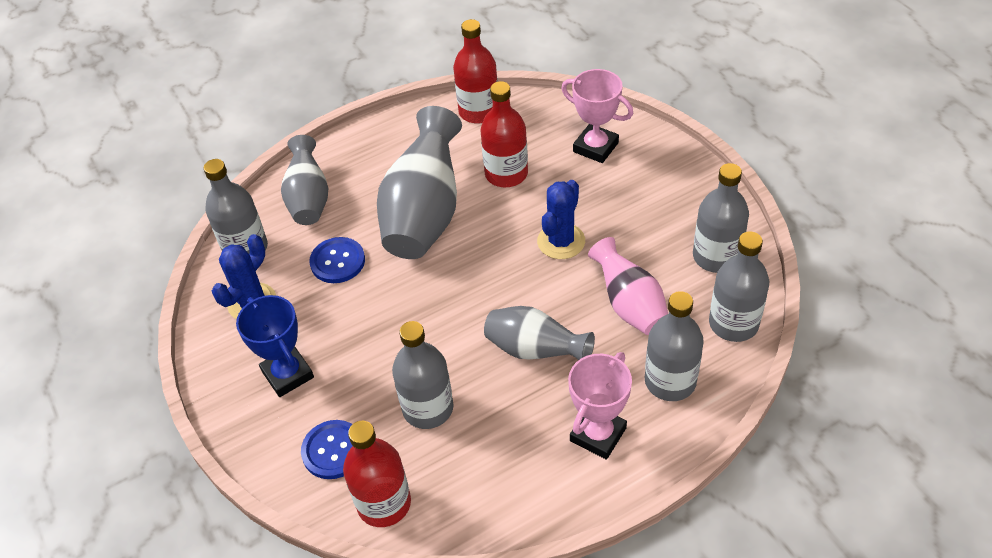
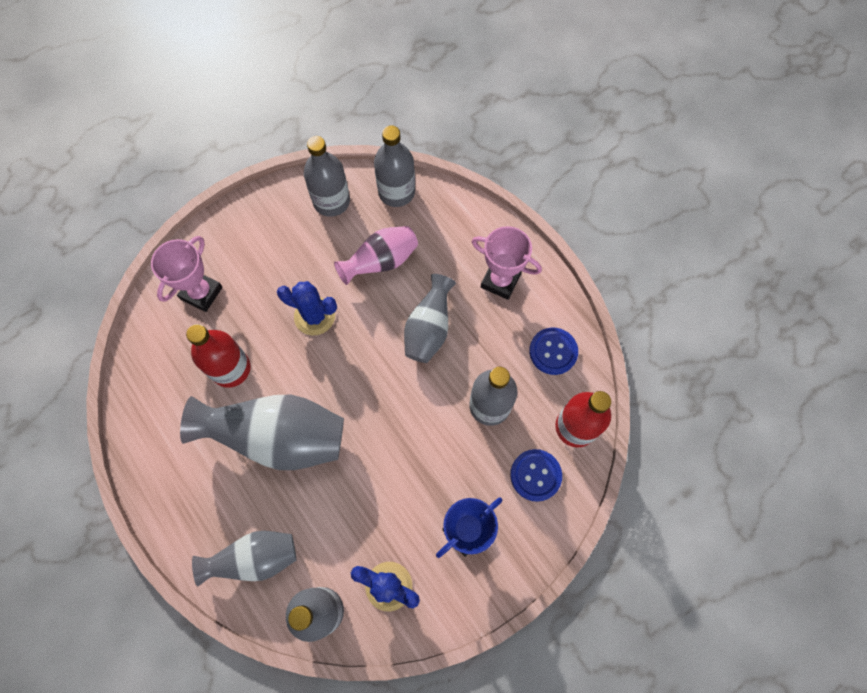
camera: 100 degrees left, 20 degrees up
(337, 261) = (338, 511): blue button -> blue button (553, 351)
(479, 111) = (141, 403): red bottle -> none
(670, 381) = (451, 234): grey bottle -> none

